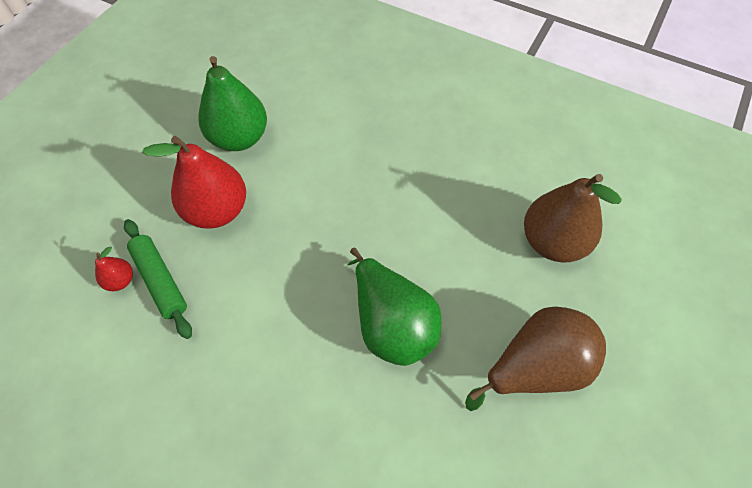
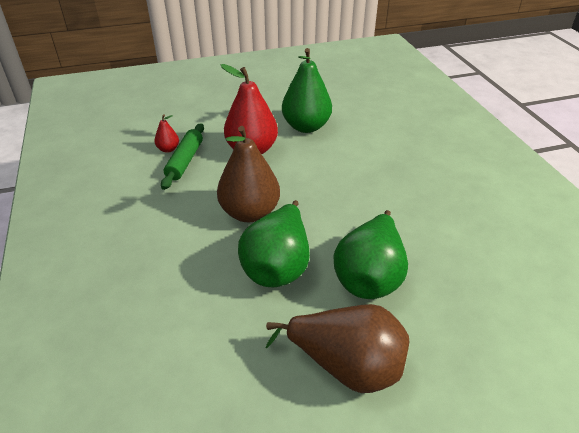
camera: 45 degrees right, 20 degrees down
(470, 269) = (369, 276): none -> green pear
(552, 242) = (459, 307): brown pear -> brown pear (250, 213)

